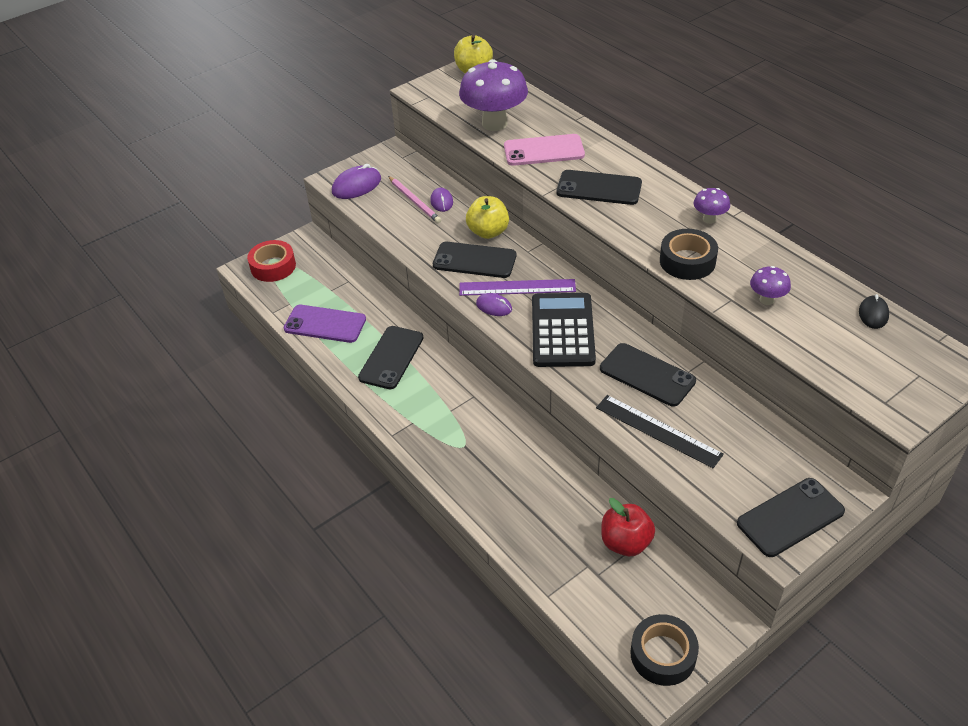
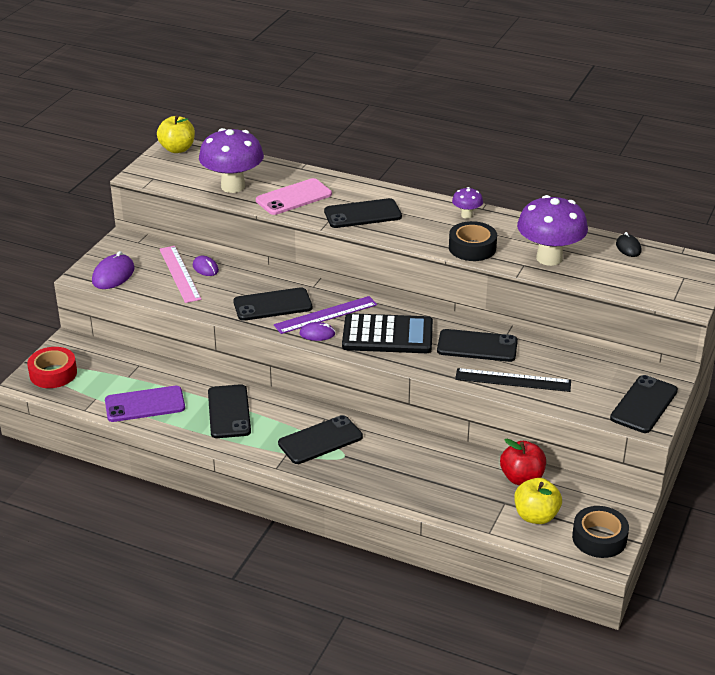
camera: 30 degrees left, 10 degrees down
(414, 201) = (179, 274): pink pencil -> pink ruler
(453, 419) = (320, 440): none -> black phone
(488, 232) = (267, 281): yellow apple -> yellow apple (536, 516)
(562, 330) = (387, 335): black calculator -> black calculator turned 120 degrees clockwise
(766, 300) = (549, 258): purple mushroom -> purple mushroom, size x2.14

